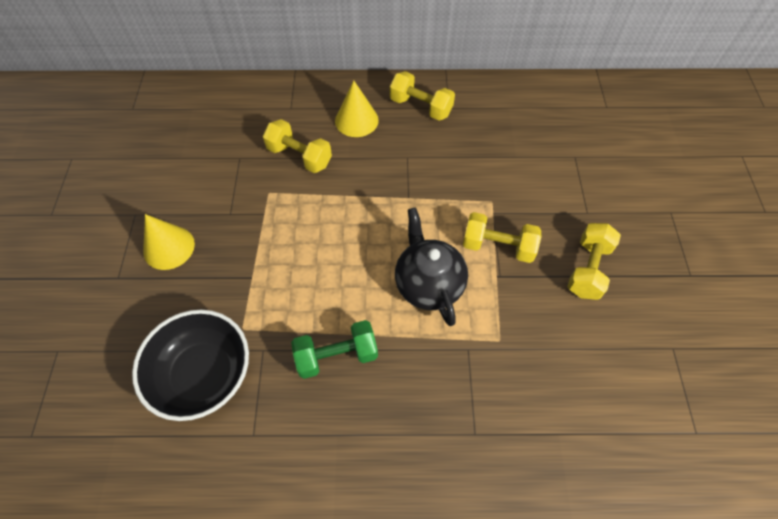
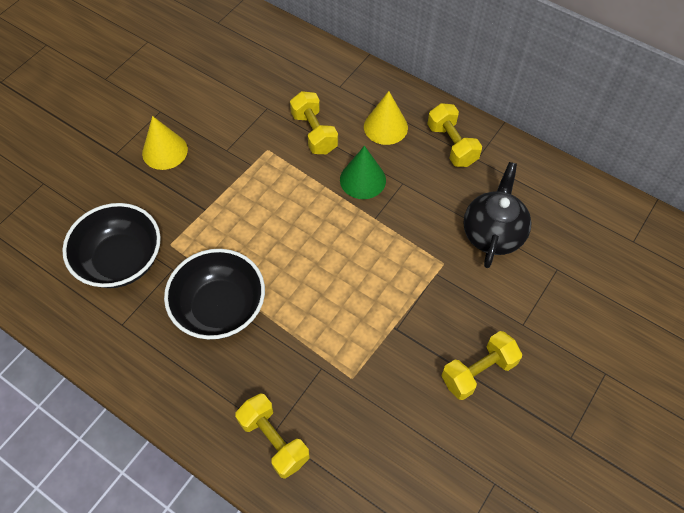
camera: 35 degrees right, 0 degrees up
(336, 356) = (220, 307): green dumbbell -> black bowl
(372, 172) = (362, 179): none -> green cone
(428, 284) = (332, 298): black teapot -> black teapot (493, 233)
(498, 246) = (415, 304): yellow dumbbell -> yellow dumbbell (274, 440)

